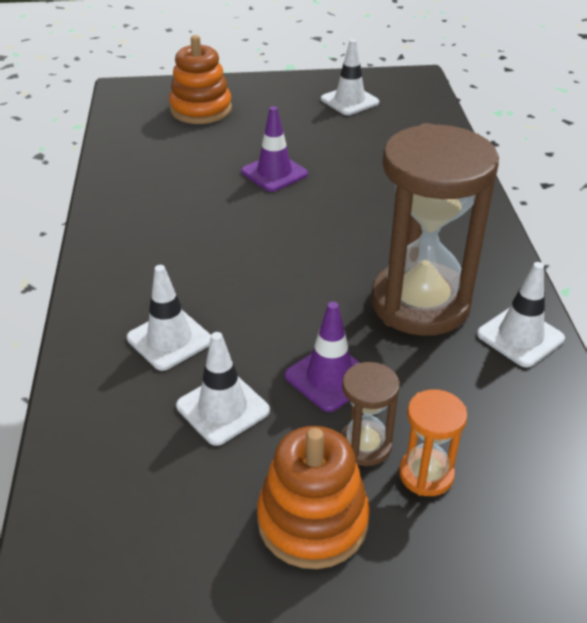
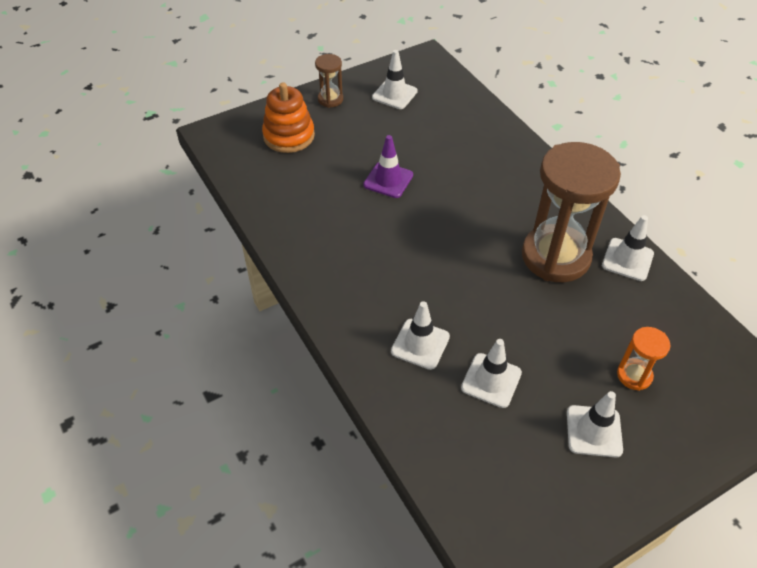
camera: 25 degrees left, 10 degrees up
(312, 520) = (594, 431): orange stacking toy -> white traffic cone
(329, 377) = (538, 332): purple traffic cone -> none
(365, 445) = (589, 371): brown hourglass -> brown hourglass (330, 99)

